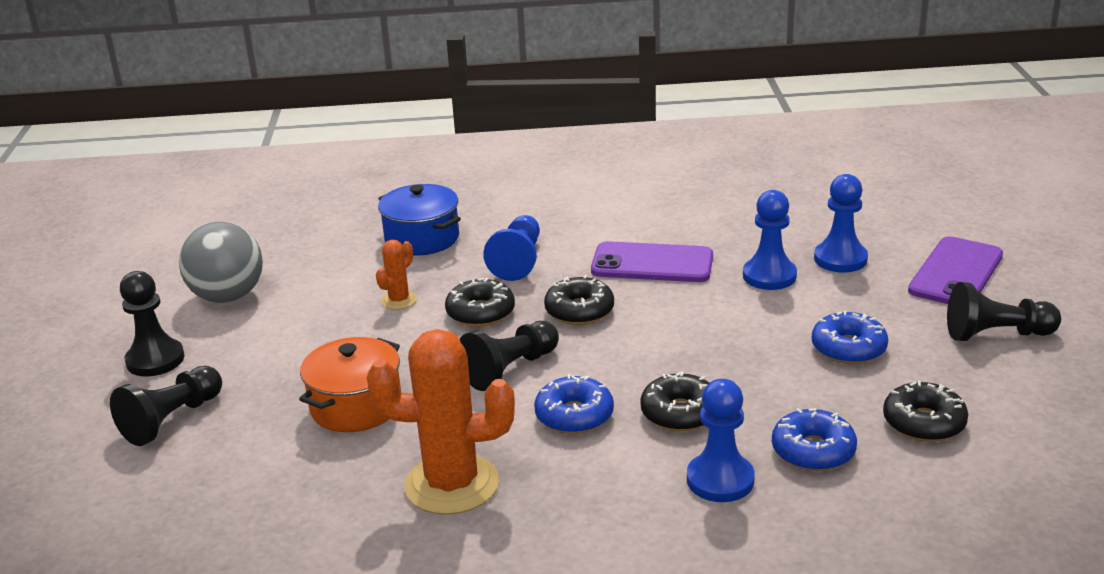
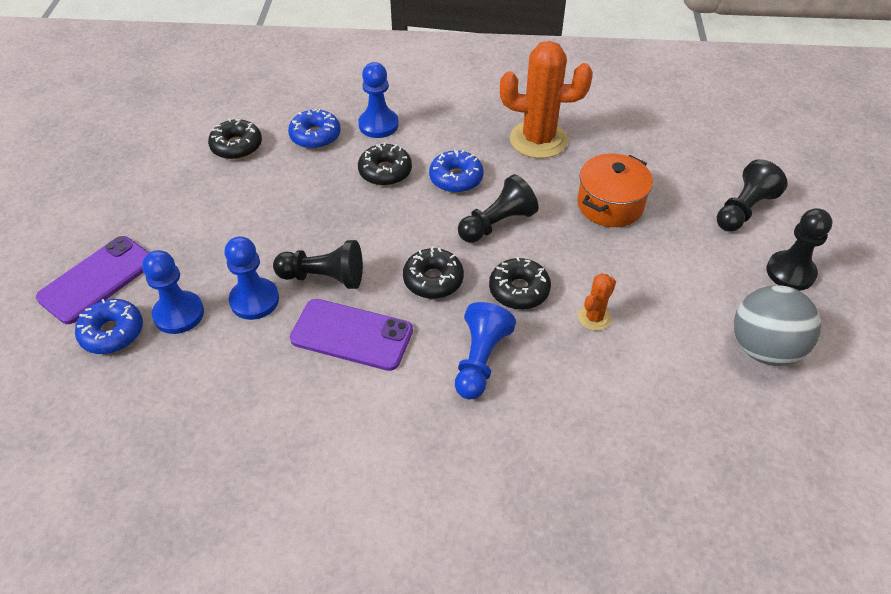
camera: 175 degrees left, 20 degrees up
(422, 238) = (582, 419): blue pot -> none
(848, 348) = (242, 210): blue donut -> blue donut (112, 332)
(996, 334) = (128, 209): black pawn -> black pawn (324, 277)

